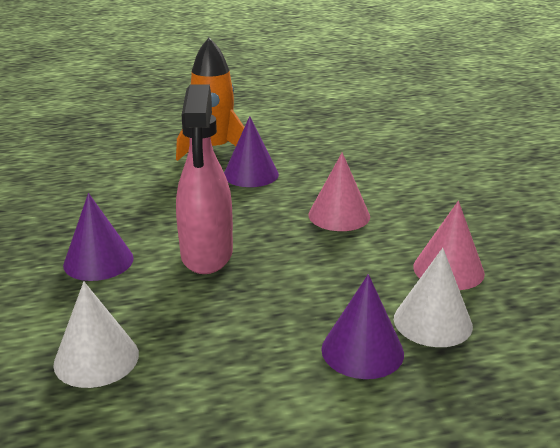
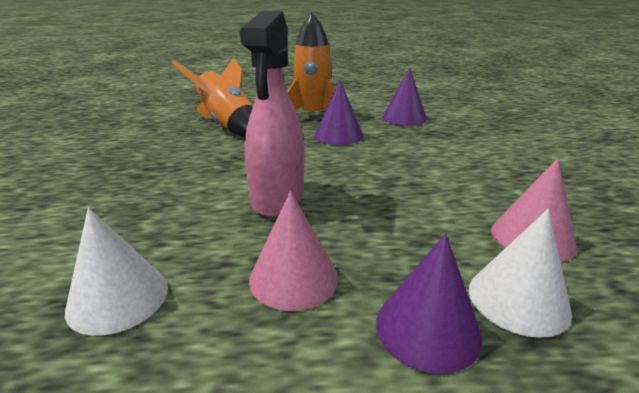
camera: 10 degrees right, 0 degrees up
(98, 261) = (175, 195): purple cone -> purple cone (404, 118)
(118, 172) = (228, 126): none -> orange rocket
(339, 215) = (414, 174): pink cone -> pink cone (293, 278)

